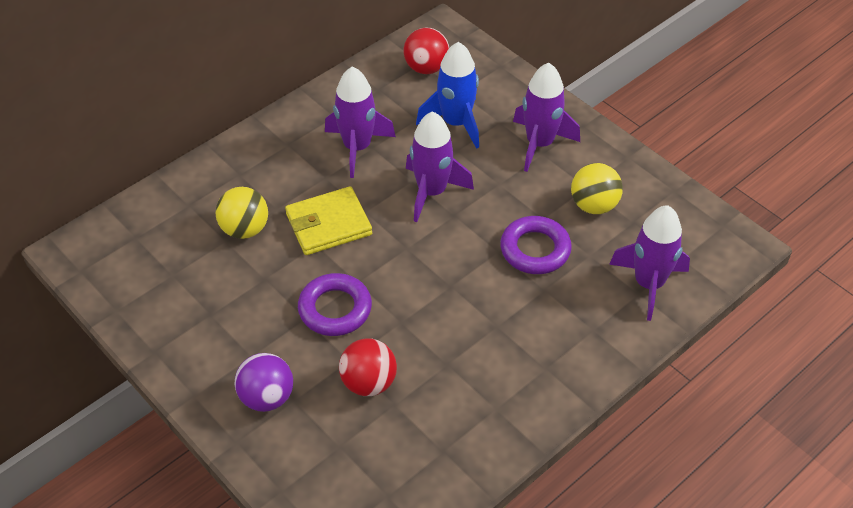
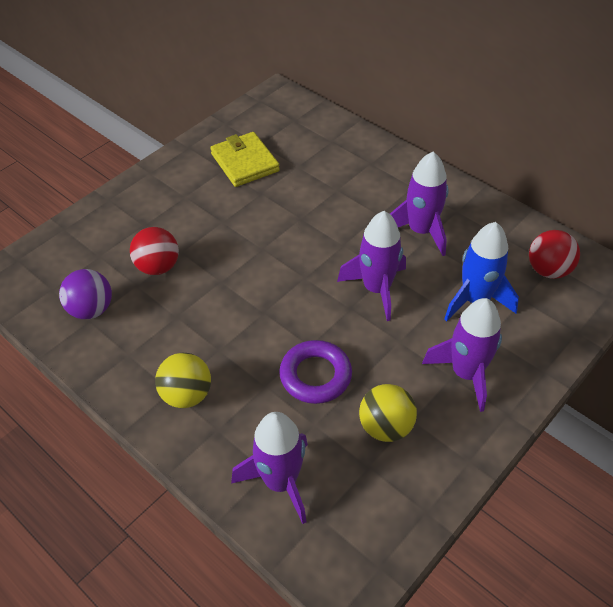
camera: 85 degrees right, 0 degrees up
(245, 229) = (311, 175): yellow ball -> yellow ball (187, 395)
(267, 397) = (146, 210): purple ball -> purple ball (91, 309)
(328, 224) = (324, 223): yellow wallet -> yellow wallet (245, 162)
(335, 309) = (232, 238): purple ring -> none

